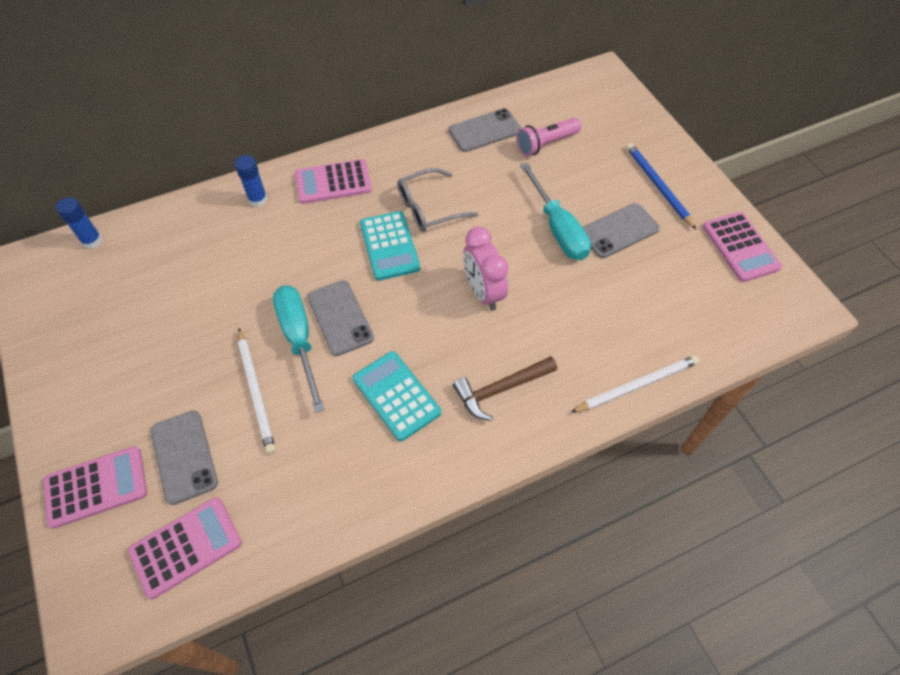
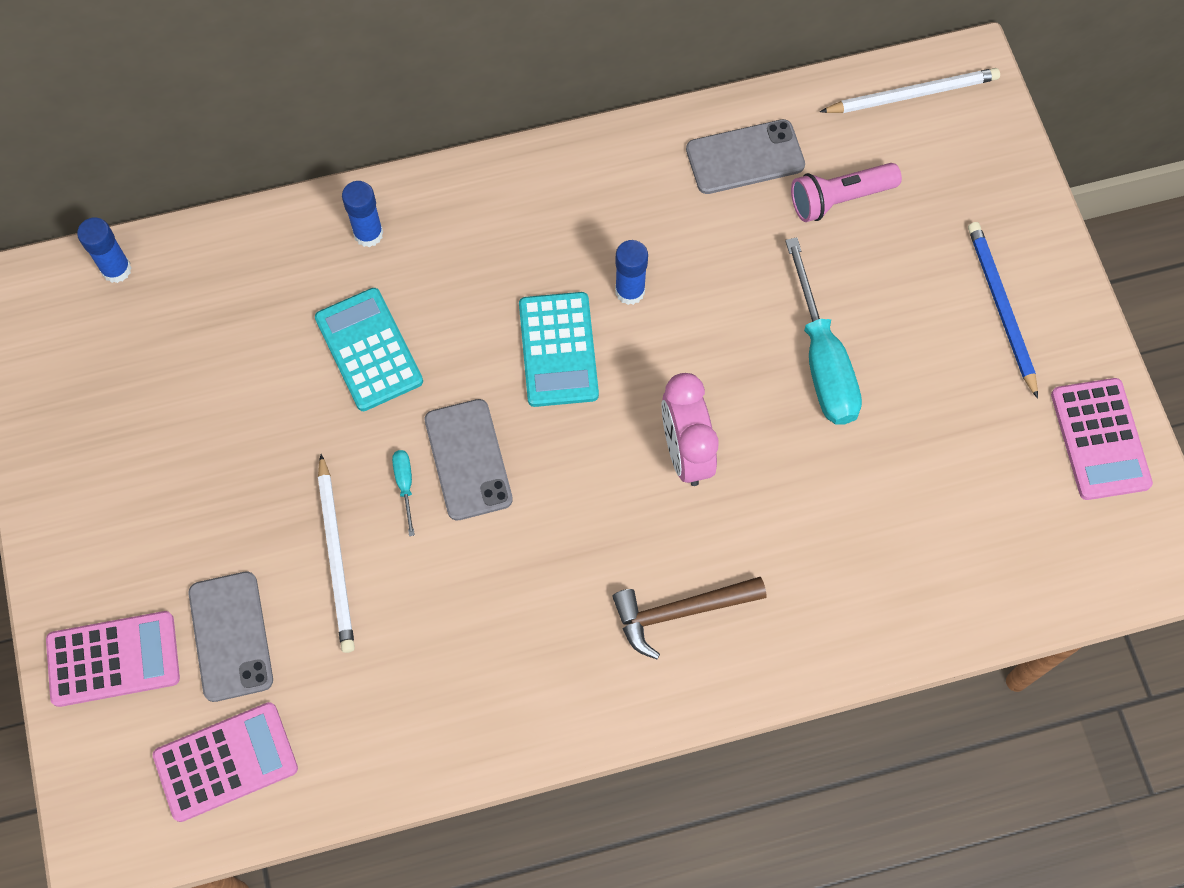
camera: 10 degrees right, 10 degrees up
(299, 339) = (405, 485): turquoise screwdriver -> turquoise screwdriver, size x0.43
(333, 182) = (488, 220): pink calculator -> none
(396, 396) = (531, 596): turquoise calculator -> turquoise calculator (369, 350)
(429, 208) = (630, 291): grey glasses -> blue glue stick
(619, 231) = (917, 379): grey phone -> none
(637, 385) = (877, 639): white pencil -> white pencil (912, 94)

